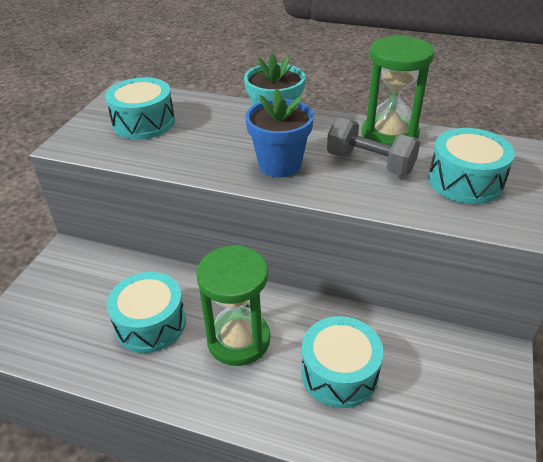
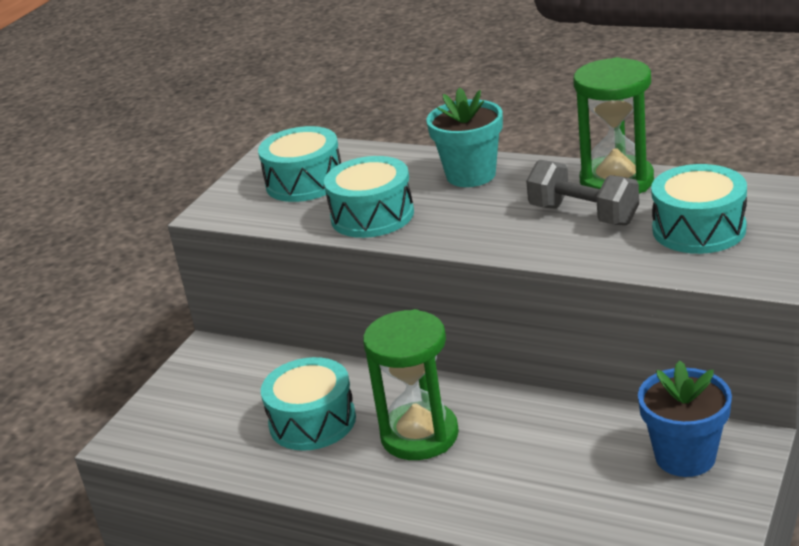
camera: 10 degrees right, 10 degrees down
(280, 165) = (470, 222): blue flower pot -> blue flower pot (685, 457)
(339, 373) = (540, 465): turquoise drum -> turquoise drum (372, 216)

